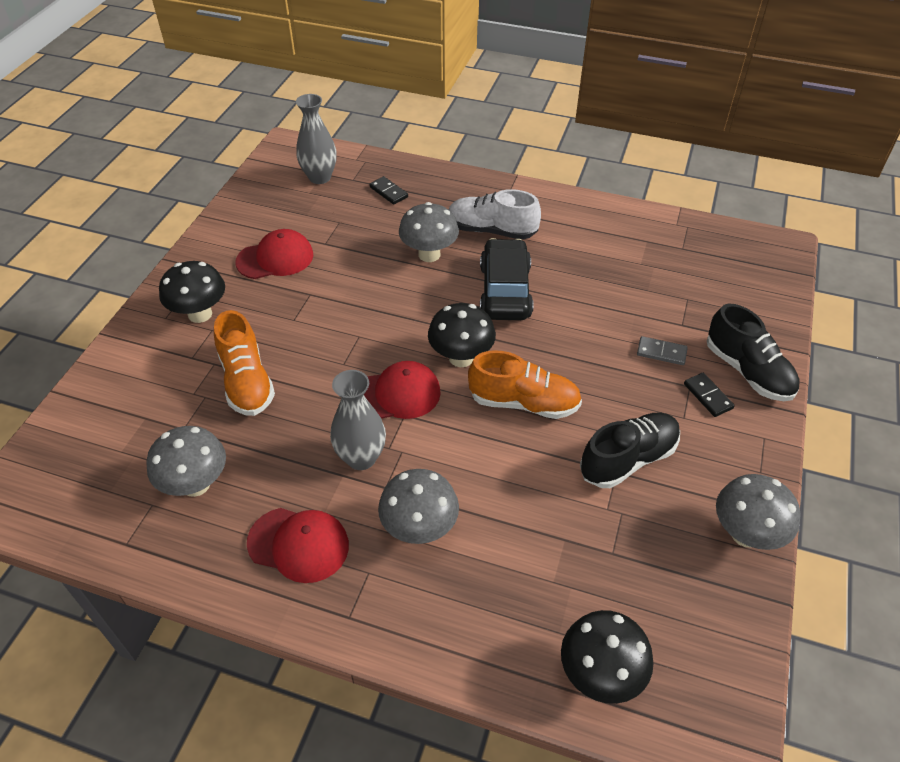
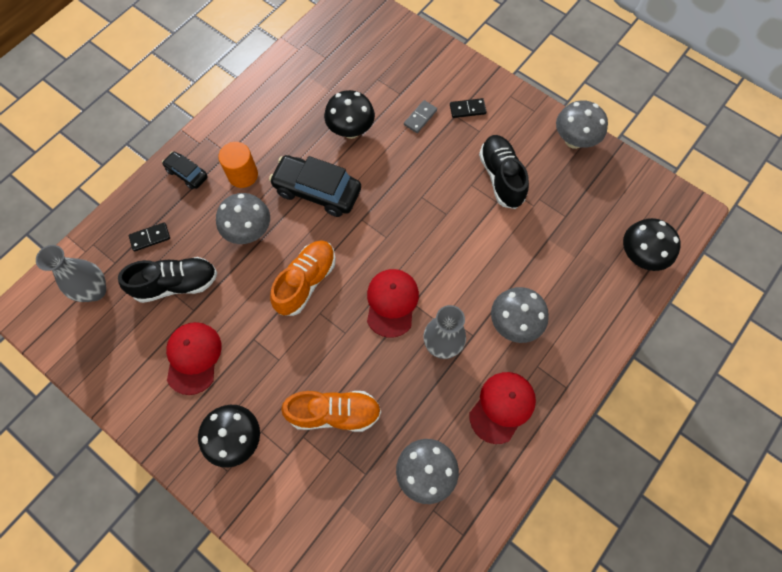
camera: 70 degrees left, 20 degrees up
(461, 358) = (373, 246): black mushroom -> black mushroom (351, 130)
(470, 193) = (187, 173): none -> black car
(492, 230) = (243, 175): white shoe -> orange cylinder
(523, 403) = (432, 220): orange shoe -> orange shoe (306, 282)
(747, 371) = (456, 77): black shoe -> black shoe (176, 284)

